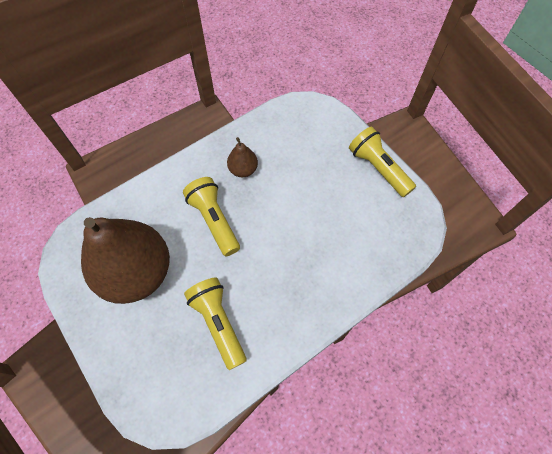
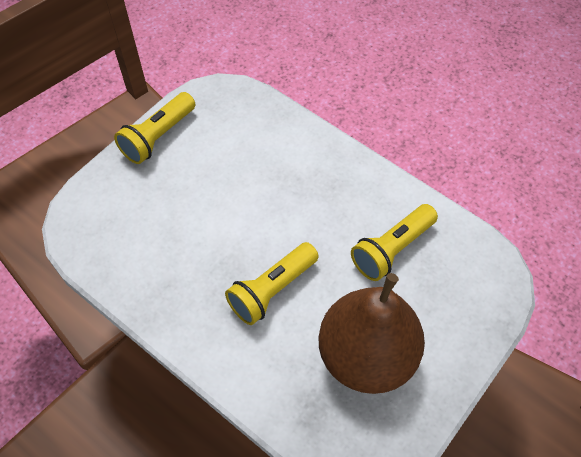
camera: 105 degrees left, 5 degrees down
(243, 169) = (190, 277): brown pear -> none

